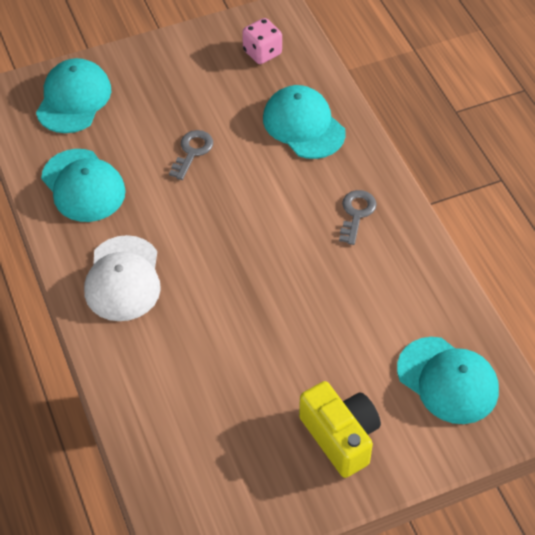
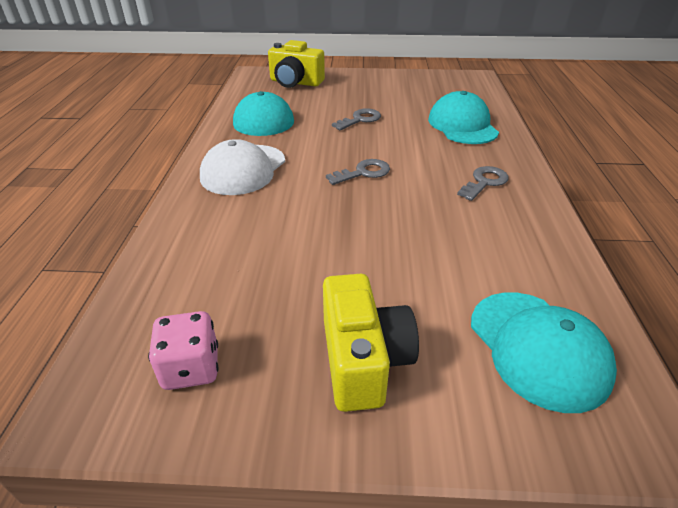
camera: 25 degrees right, 15 degrees down
(73, 99) = (295, 82): turquoise cap -> yellow camera
(241, 240) = (363, 173): none -> grey key
(262, 52) = (449, 88): pink dice -> pink dice (191, 368)

